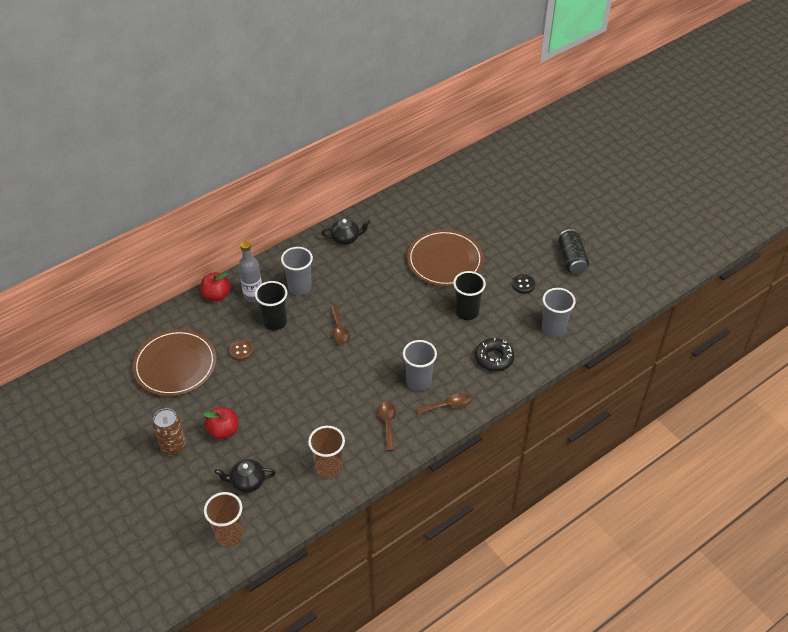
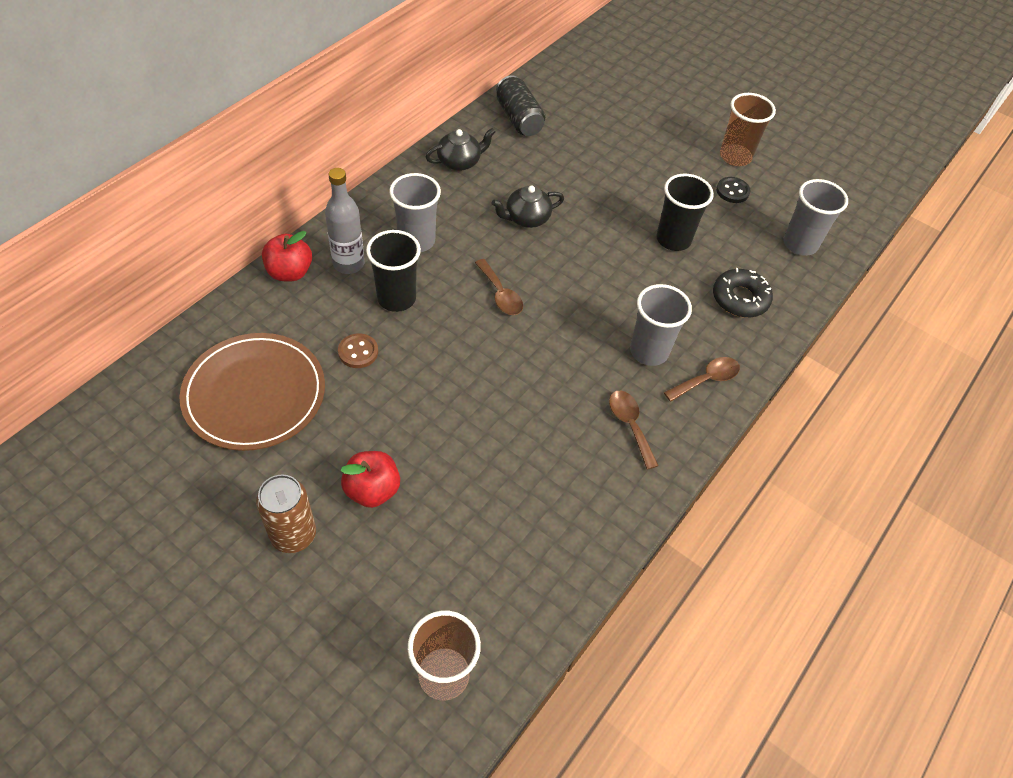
camera: 20 degrees left, 5 degrees up
(247, 481) = (442, 570): black teapot -> black teapot (526, 218)
(329, 467) = (567, 516): brown cup -> brown cup (735, 157)
(445, 260) = (612, 174): brown plate -> none
(571, 259) = (779, 149): black can -> black can (519, 119)

